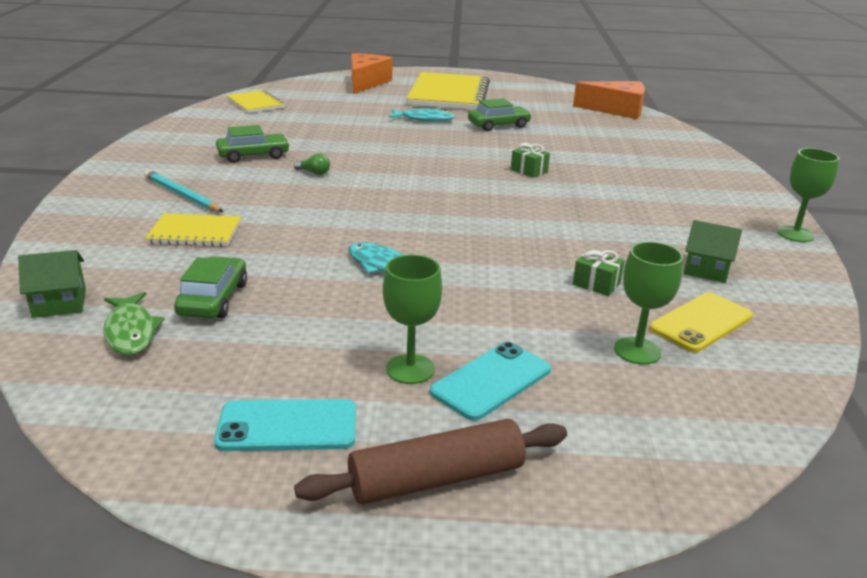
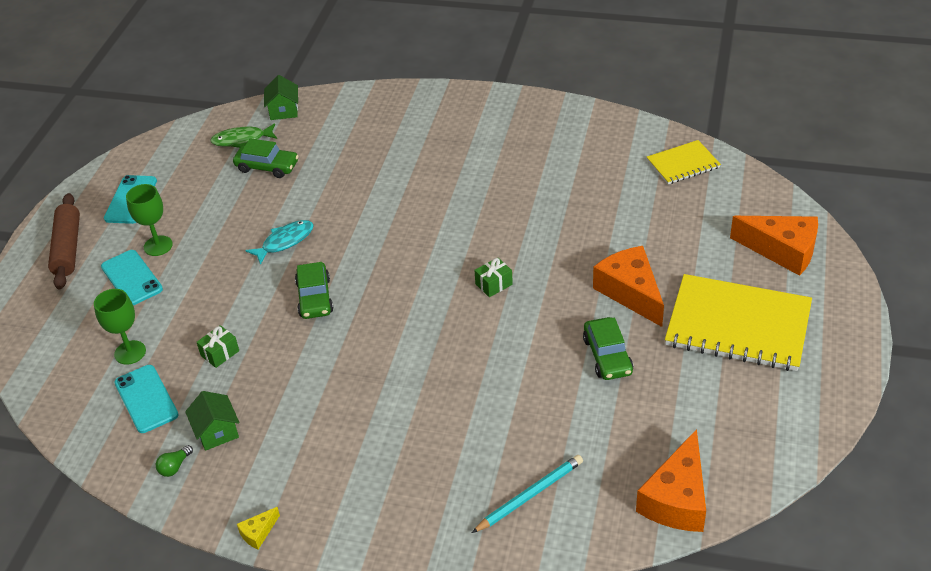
camera: 105 degrees right, 15 degrees up
(182, 195) = (435, 139): turquoise pencil -> turquoise pencil (529, 495)
(195, 232) = (365, 151): yellow notebook -> none
(253, 155) = (520, 170): green car -> green car (314, 297)
(314, 173) = (473, 207): green light bulb -> green light bulb (175, 467)
(424, 119) = (630, 292): turquoise fish -> orange cheese
(529, 170) = (457, 357): green gift -> green gift (494, 284)
(701, 323) = (146, 399): yellow phone -> turquoise phone
(706, 269) = (217, 432): green house -> green house turned 60 degrees counterclockwise
(795, 234) = (258, 533): green goblet -> yellow cheese

